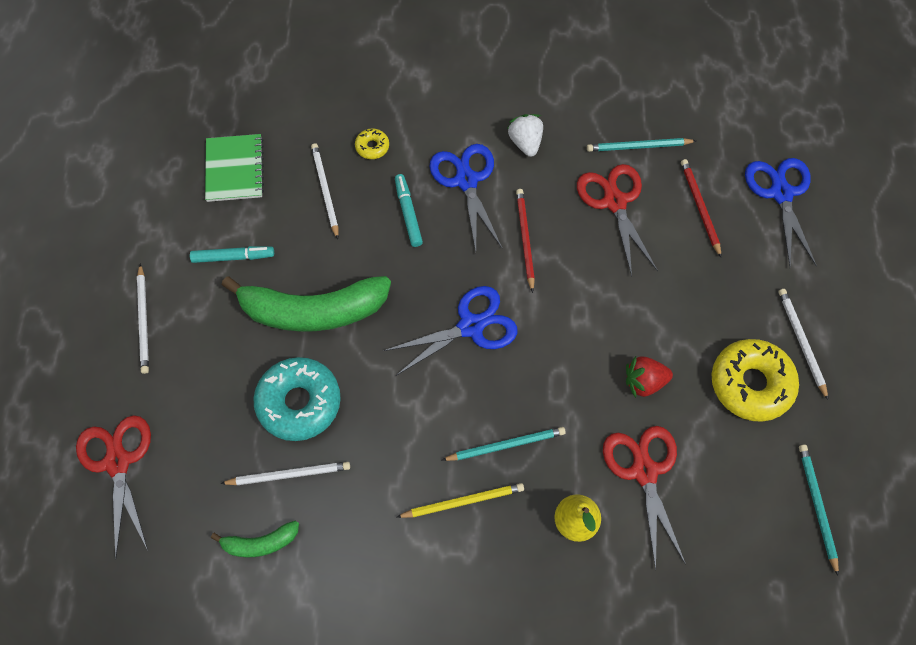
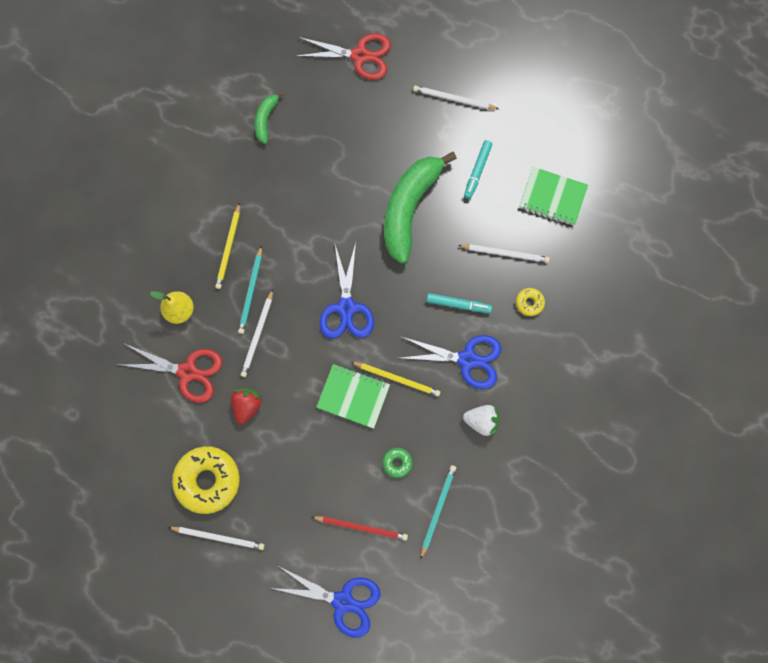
camera: 115 degrees right, 10 degrees up
(289, 474) = (300, 151): white pencil -> white pencil (257, 335)
(299, 402) = (346, 174): turquoise donut -> none
(525, 239) = (397, 379): red pencil -> yellow pencil
(569, 274) = (353, 396): none -> green notebook
(614, 202) = (397, 463): red scissors -> green donut
(817, 506) = (105, 473): turquoise pencil -> none

